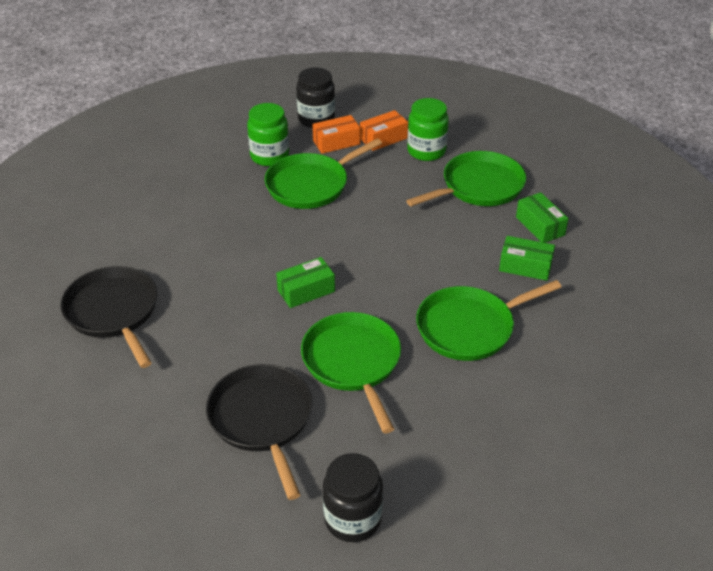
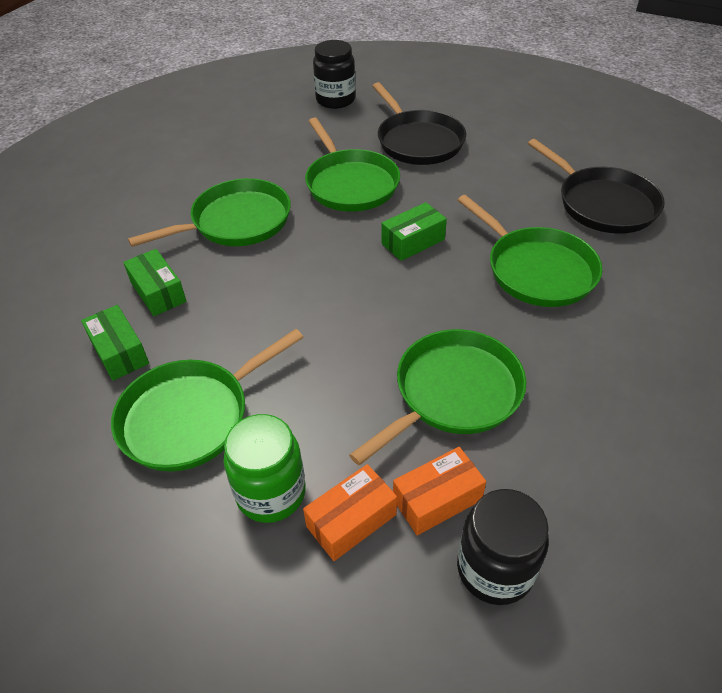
camera: 175 degrees right, 5 degrees up
(212, 256) = (537, 270): none -> green pan
(269, 156) = (542, 450): green jar -> none
(525, 266) = (158, 292): green box -> green box turned 45 degrees clockwise

